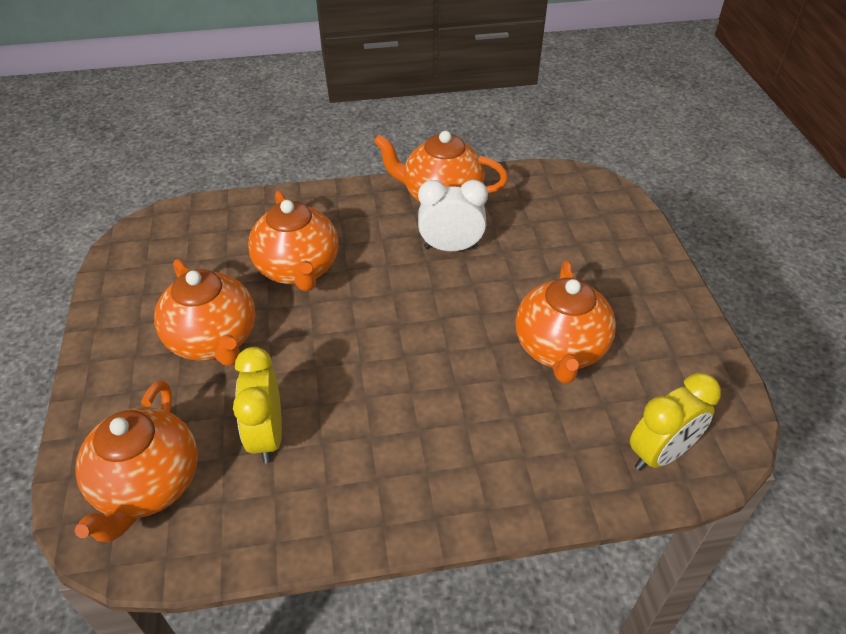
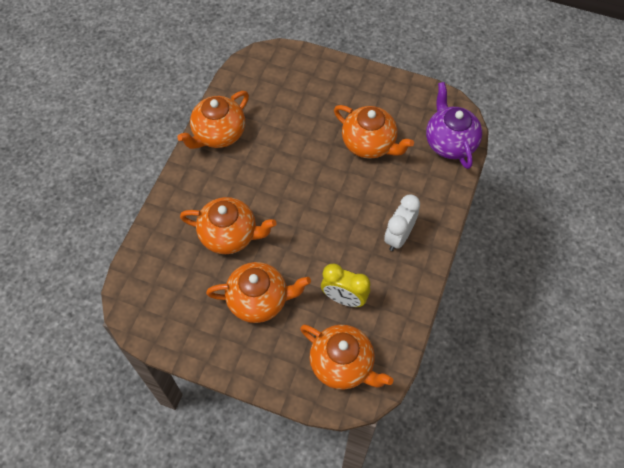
camera: 60 degrees left, 15 degrees up
(451, 247) = (265, 152): white clock -> white clock (398, 237)
(660, 454) = (450, 142): yellow clock -> purple teapot

